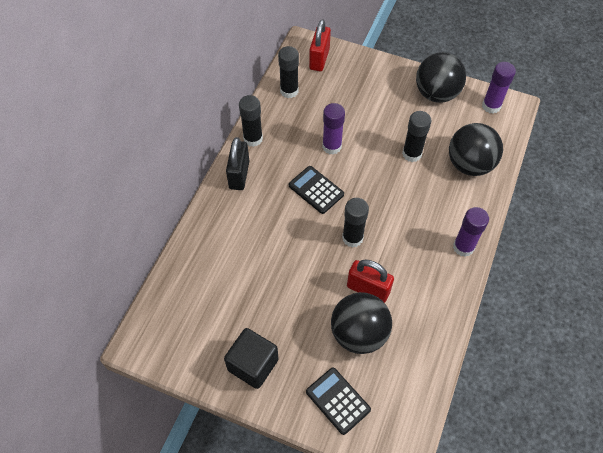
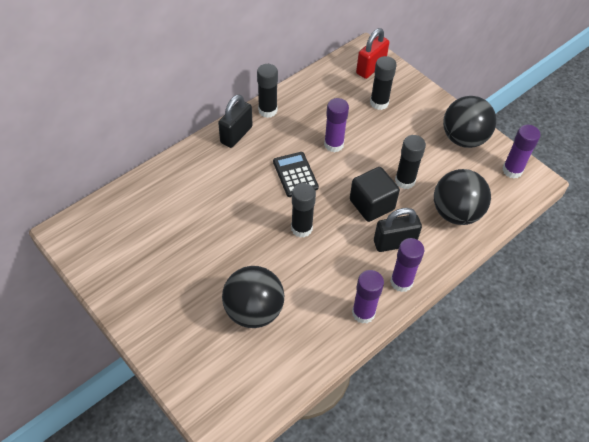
camera: 25 degrees right, 5 degrees down
(253, 364) = (145, 292): black cube -> black cube (372, 204)
(289, 91) = (325, 84): black glue stick -> black glue stick (379, 103)
(338, 400) = (198, 357): black calculator -> none
(368, 289) = (287, 277): red padlock -> none
(437, 214) = (394, 243): none -> black padlock
(450, 290) = (363, 313): none -> purple glue stick

